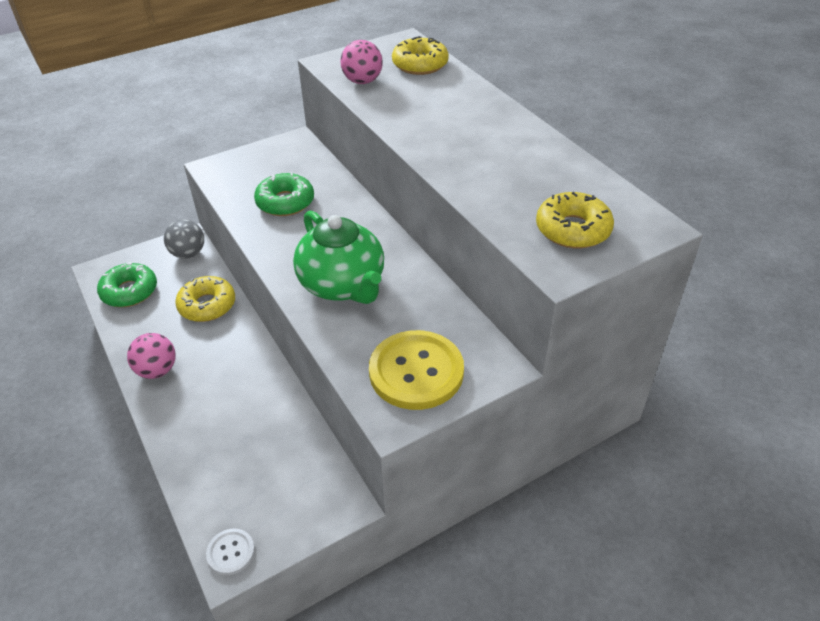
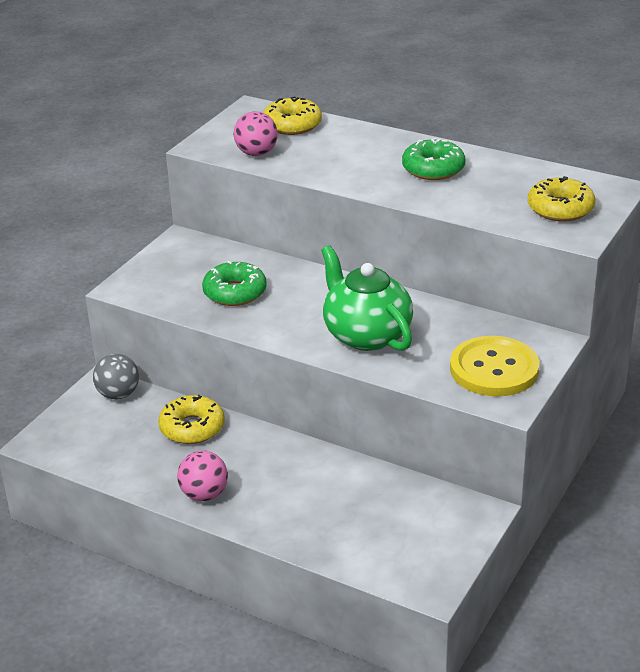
camera: 30 degrees left, 10 degrees down
(129, 291) = (94, 447): green donut -> green donut (433, 169)
(231, 552) = (425, 582): white button -> none
(343, 285) = (366, 335): green teapot -> green teapot turned 150 degrees counterclockwise

